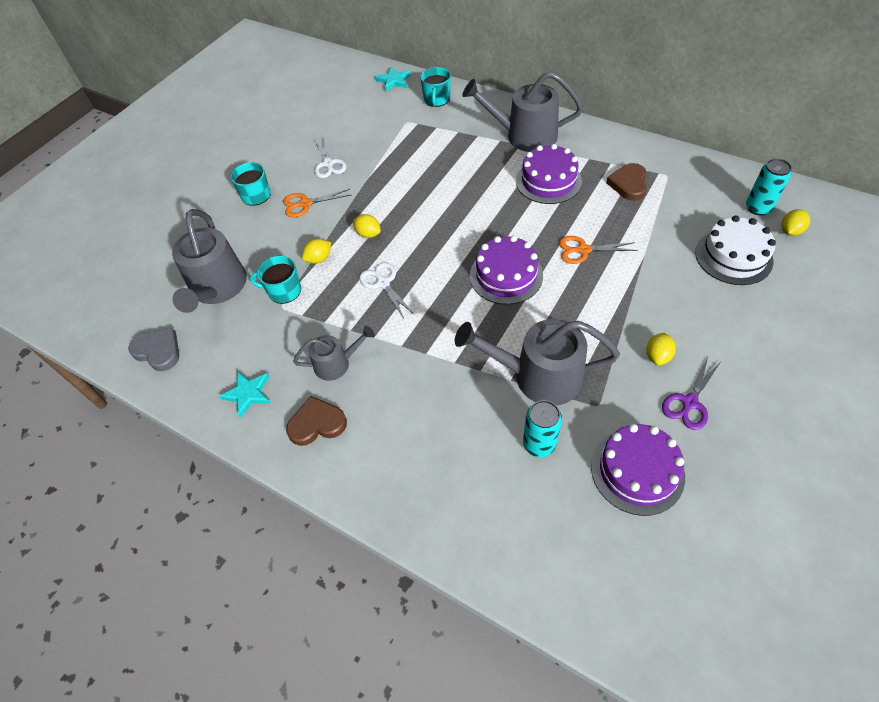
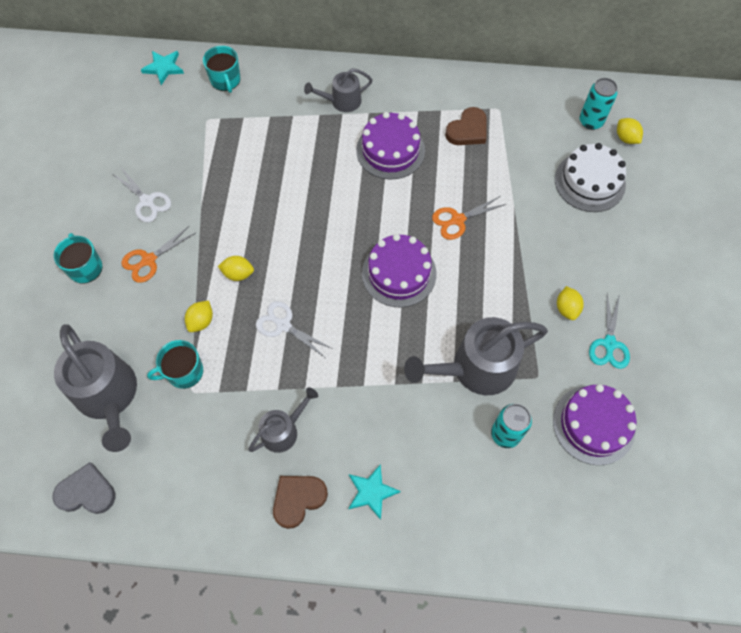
camera: 30 degrees left, 10 degrees up
(248, 394) = (212, 498): turquoise star -> turquoise star (371, 492)
(524, 136) = (342, 101): grey watering can -> grey watering can, size x0.55
(628, 184) = (468, 130): brown heart -> brown heart turned 120 degrees counterclockwise
(689, 402) = (609, 343): purple scissors -> turquoise scissors
(790, 231) = (626, 138): yellow lemon -> yellow lemon turned 45 degrees counterclockwise

